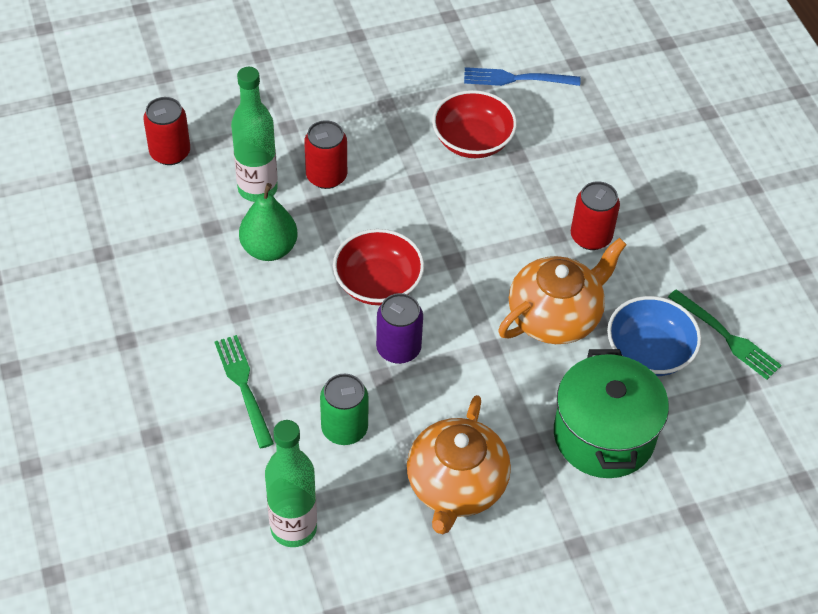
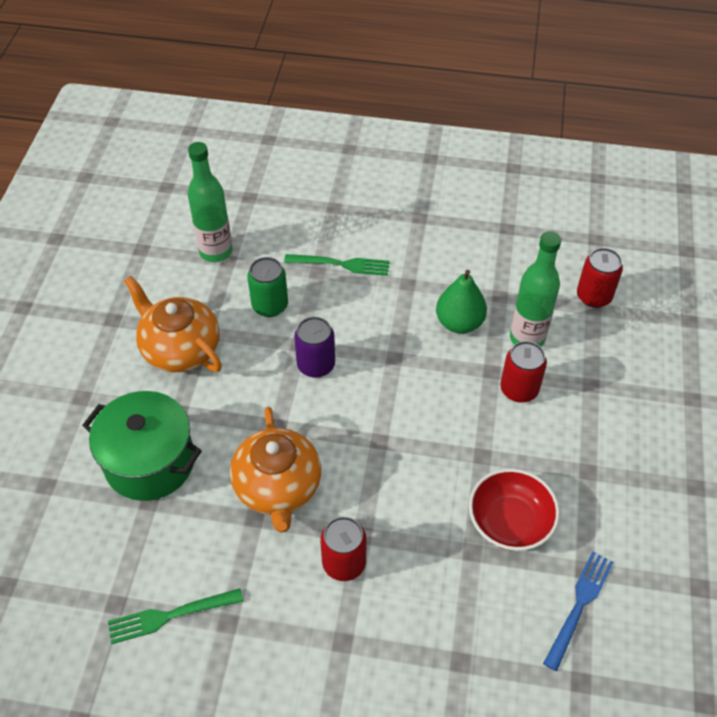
camera: 120 degrees right, 0 degrees up
(378, 283) = (385, 378): red bowl -> none
(649, 352) = (198, 540): blue bowl -> none

